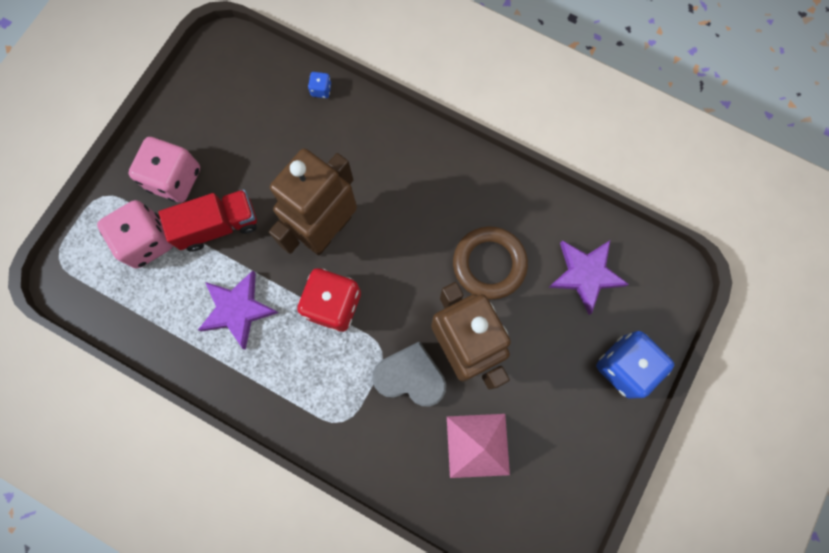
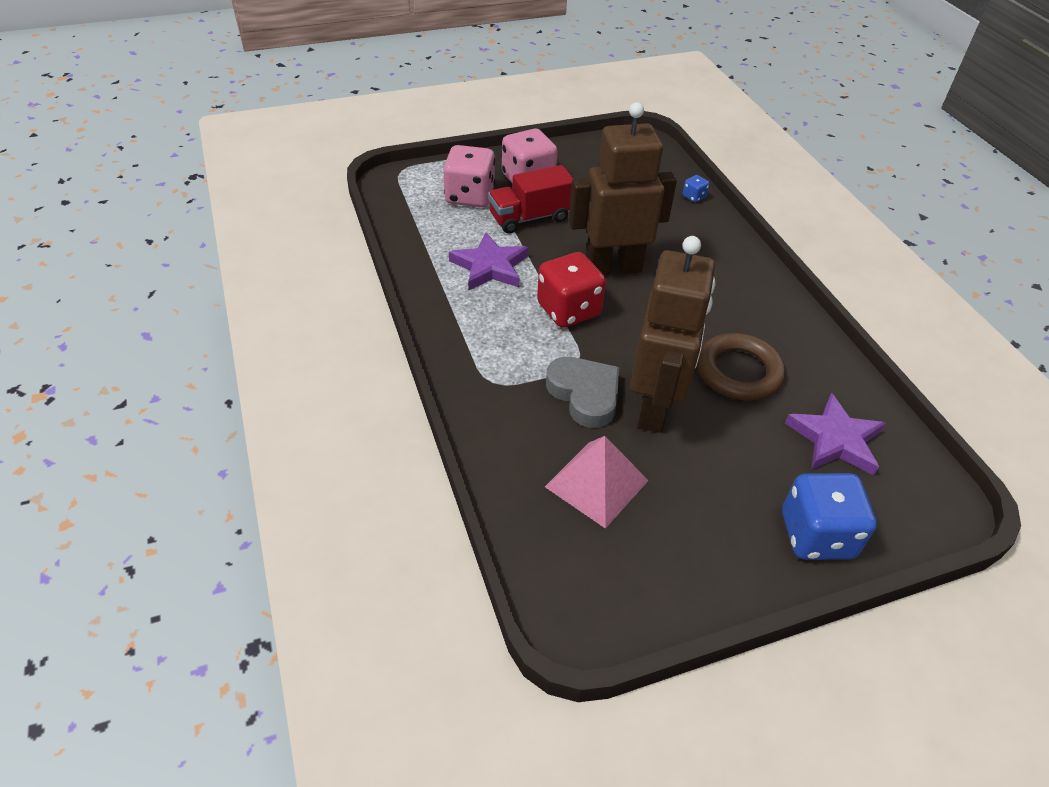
camera: 40 degrees right, 30 degrees down
(218, 226) = (530, 218): red truck -> red truck turned 135 degrees clockwise

